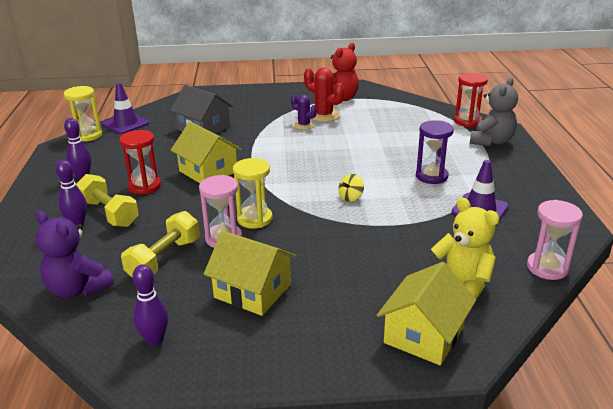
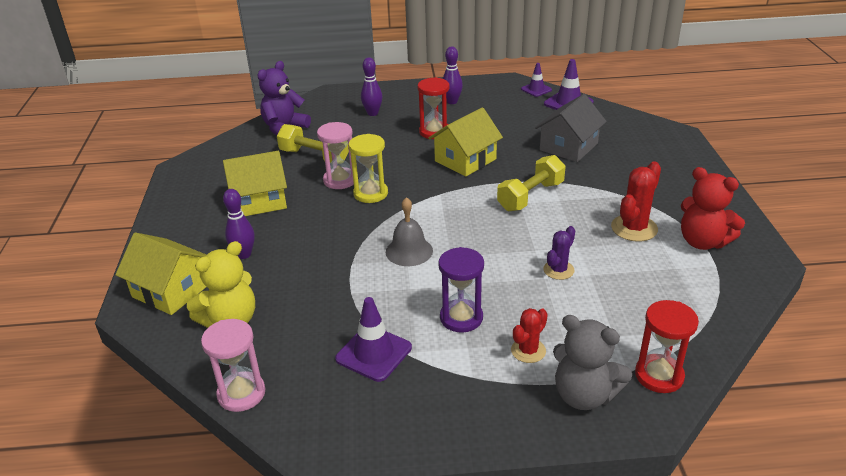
camera: 90 degrees right, 5 degrees up
(88, 135) = (536, 89): yellow hourglass -> purple traffic cone
(109, 213) = (387, 123): yellow dumbbell -> yellow dumbbell (530, 196)
(155, 339) = (217, 166): purple bowling pin -> purple bowling pin (244, 254)
(252, 291) = (259, 201): yellow house -> yellow house turned 45 degrees clockwise
(304, 125) = (596, 213): purple cactus -> purple cactus (558, 270)
(351, 197) = (409, 251): yellow spinning top -> grey bell
(458, 155) = (528, 351): none -> red cactus

